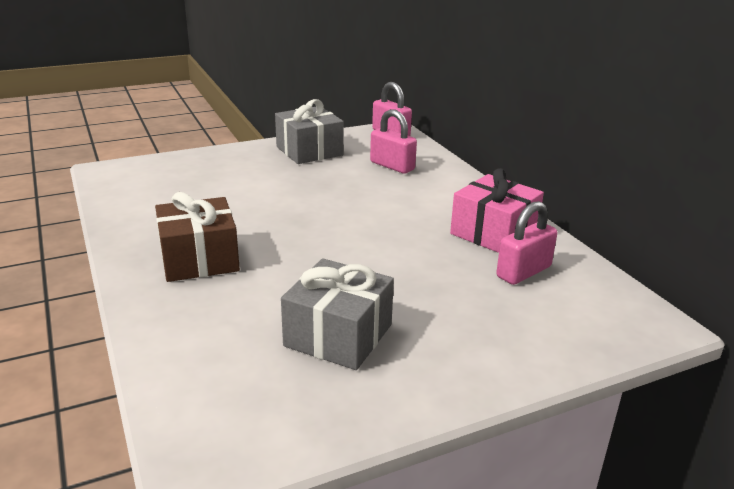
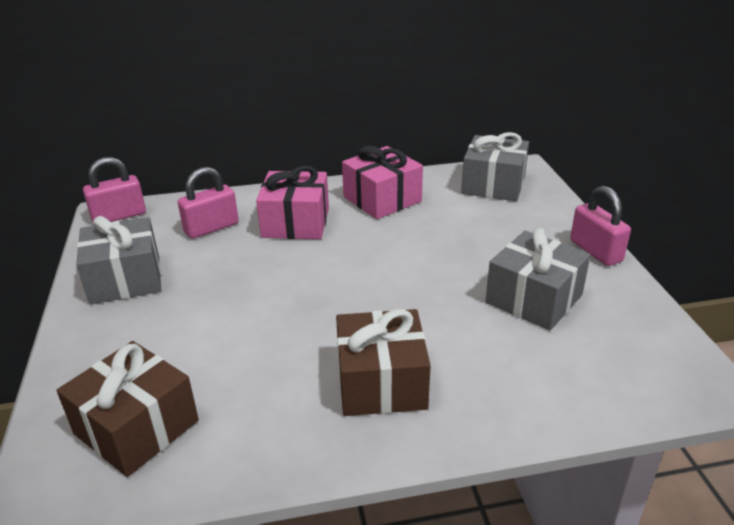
camera: 75 degrees left, 5 degrees up
(156, 183) = (137, 427): none -> brown gift
(420, 197) = (295, 222): none -> pink gift
(523, 272) = (449, 199): pink padlock -> pink padlock (595, 251)
(585, 301) = (493, 185): none -> grey gift

